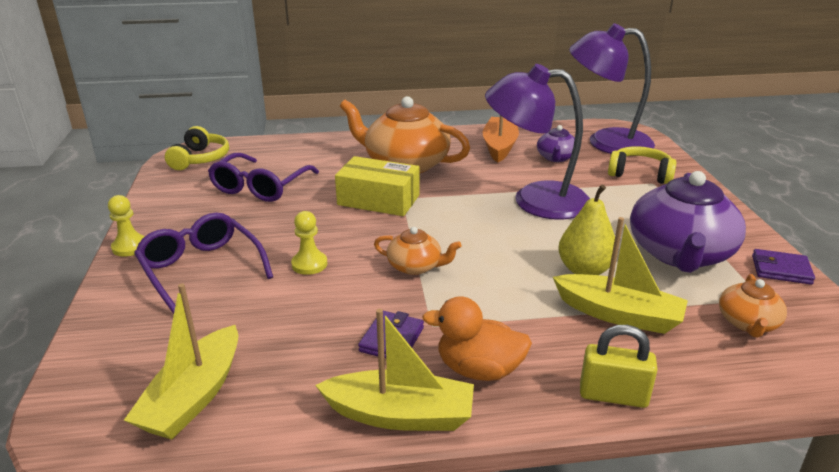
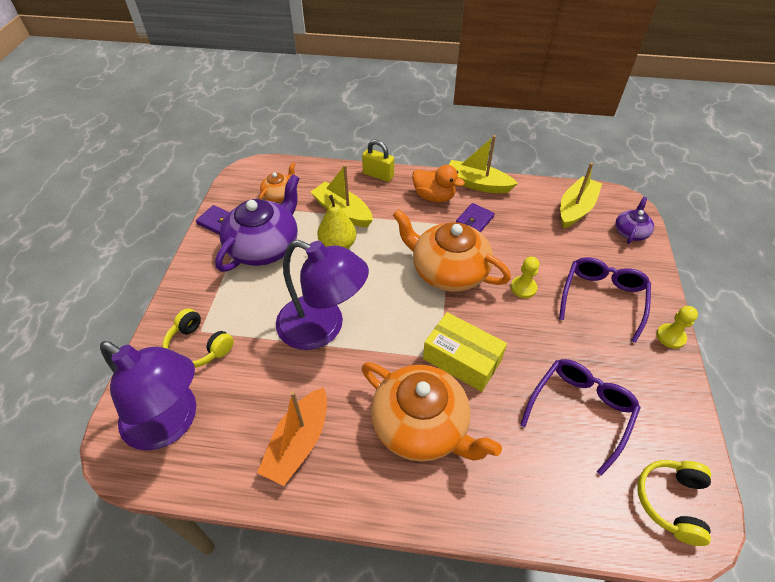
camera: 165 degrees left, 20 degrees up
(201, 269) = (602, 298): purple glasses -> purple glasses turned 135 degrees counterclockwise
(415, 266) = (448, 271): orange teapot -> orange teapot, size x2.02
(556, 157) = (253, 399): purple teapot -> purple teapot (630, 232)

